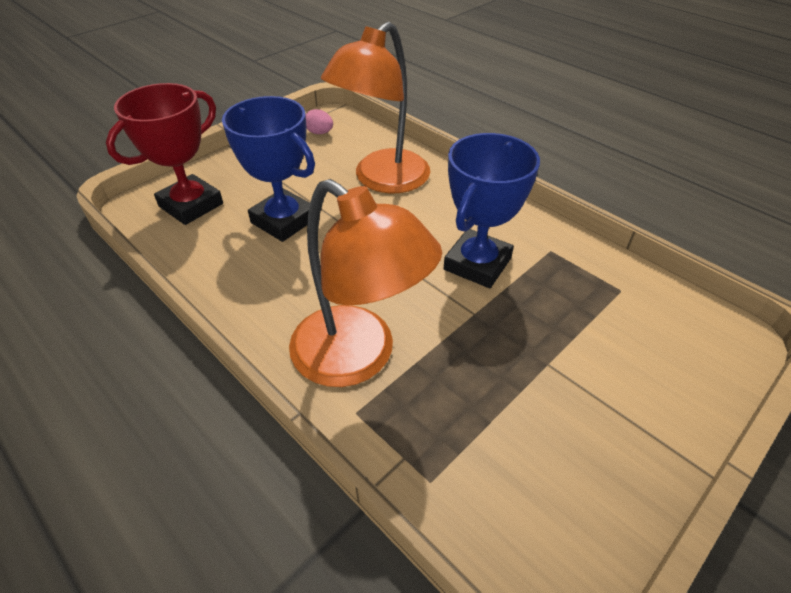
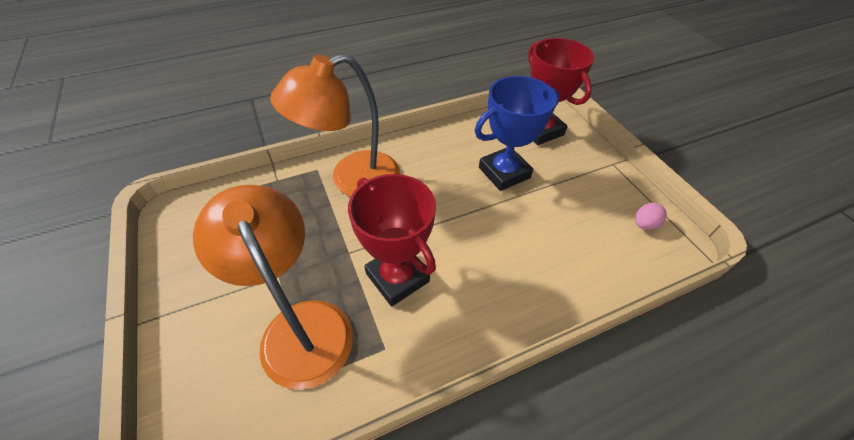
camera: 110 degrees right, 5 degrees up
(382, 180) = (544, 250): orange lamp -> orange lamp (299, 325)
(477, 264) = (397, 277): blue trophy -> red trophy

